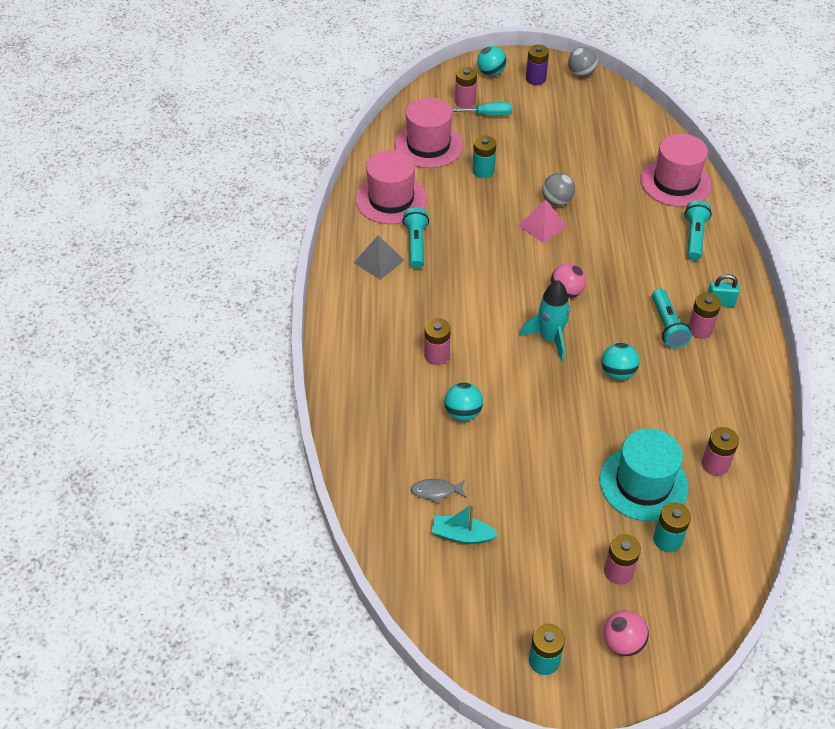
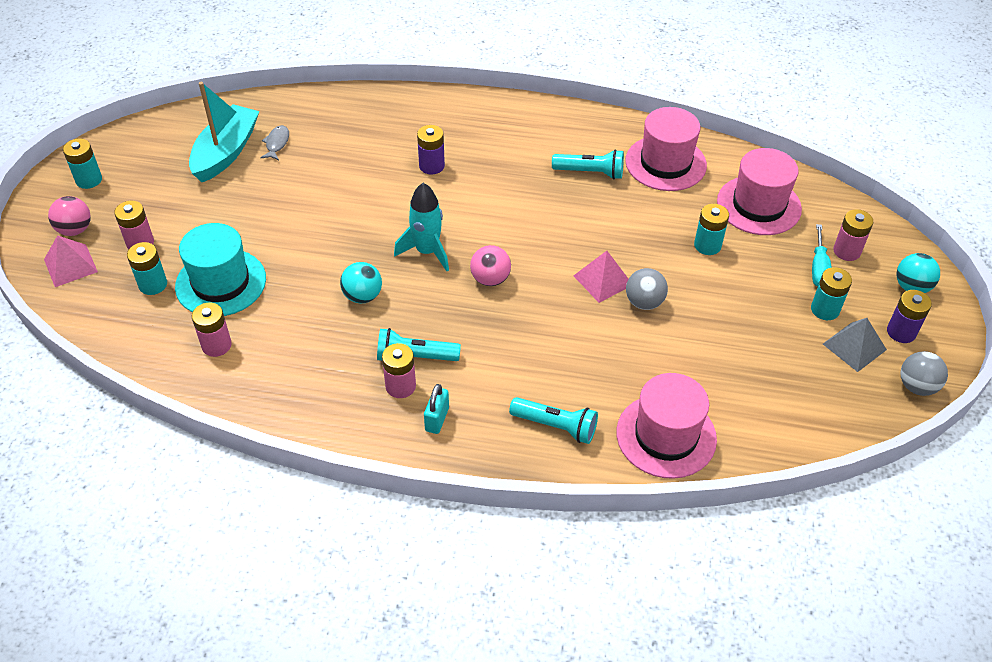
camera: 100 degrees right, 0 degrees up
(379, 261) = (571, 143): grey pyramid -> grey pyramid (854, 346)
(436, 355) = (431, 166): pink battery -> purple battery
(462, 535) = (226, 152): turquoise boat -> turquoise boat, size x1.80
(463, 413) = (355, 173): turquoise ball -> none
(528, 112) = (825, 309): none -> turquoise battery
(672, 626) = (70, 265): none -> pink pyramid

